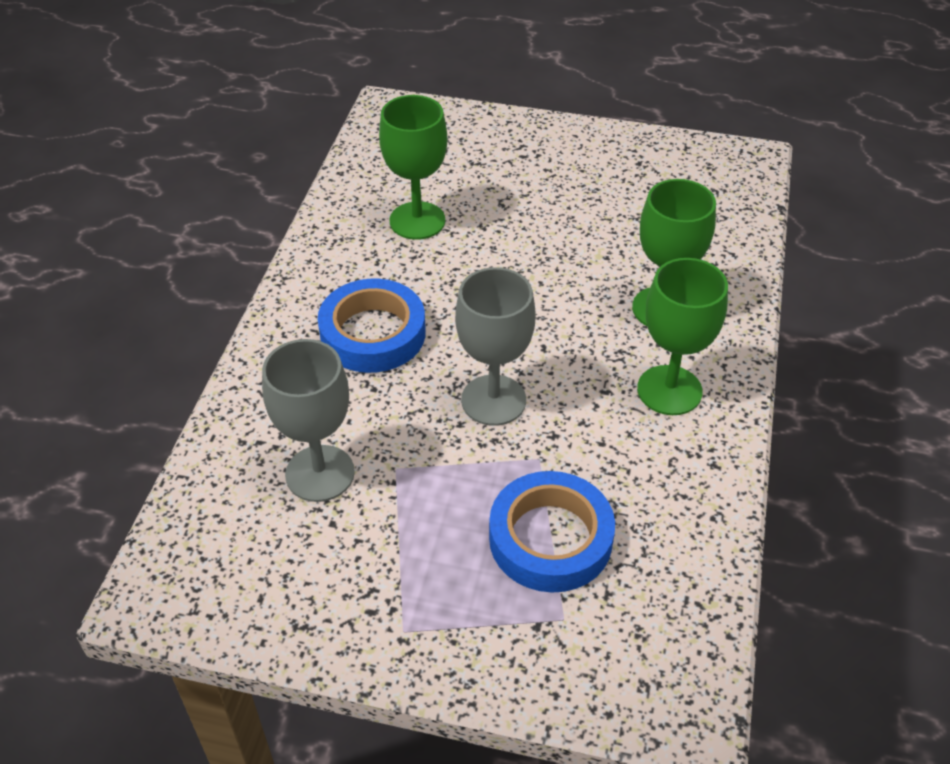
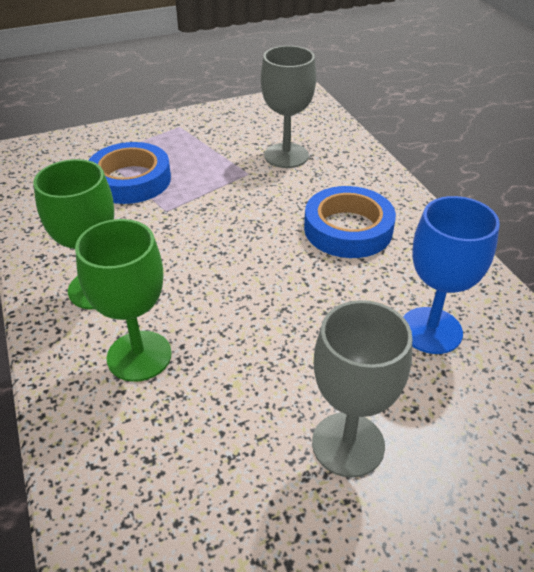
camera: 145 degrees right, 5 degrees down
(417, 221) = (431, 330): green goblet -> blue goblet
(493, 400) = (224, 227): grey goblet -> grey goblet (348, 444)

